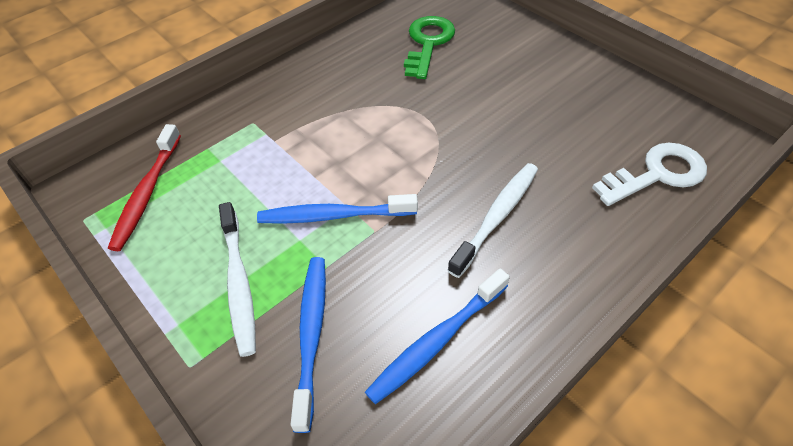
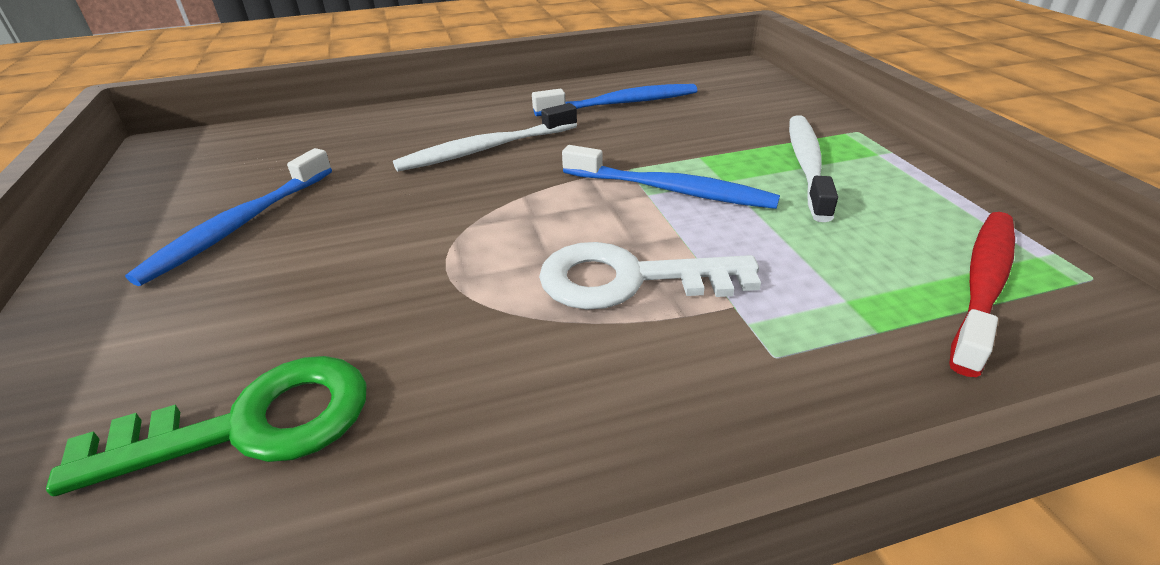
camera: 155 degrees left, 15 degrees down
(311, 335) = (732, 124): blue toothbrush -> blue toothbrush (239, 225)
(428, 43) = (252, 424): green key -> green key turned 150 degrees counterclockwise
(657, 174) = (285, 140): white key -> white key (628, 279)

